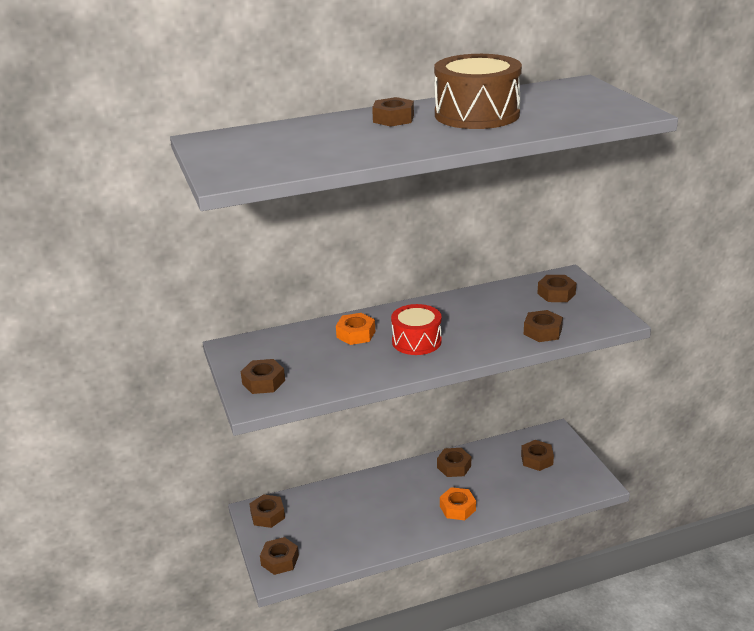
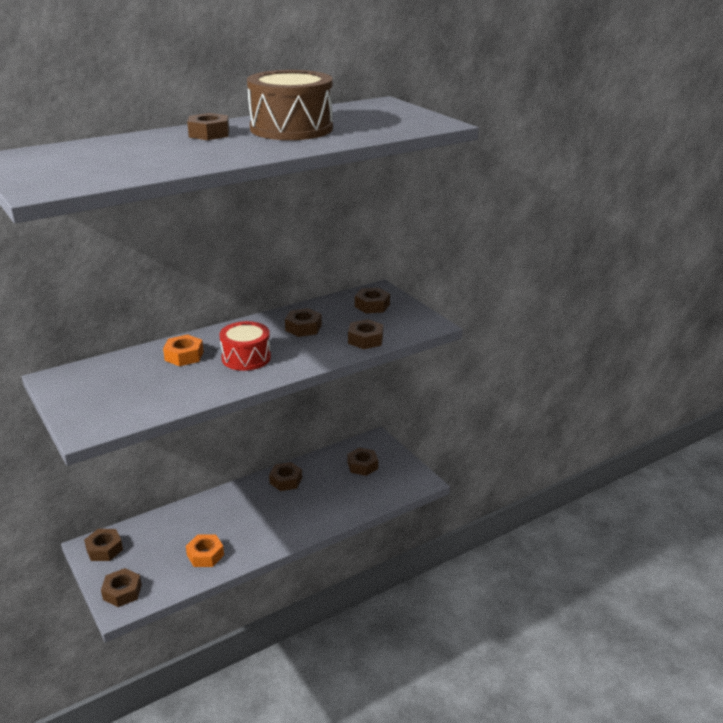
camera: 15 degrees left, 0 degrees up
(263, 382) = (93, 409): brown nut -> brown nut (303, 328)
(457, 508) = (294, 519): orange nut -> orange nut (205, 555)

